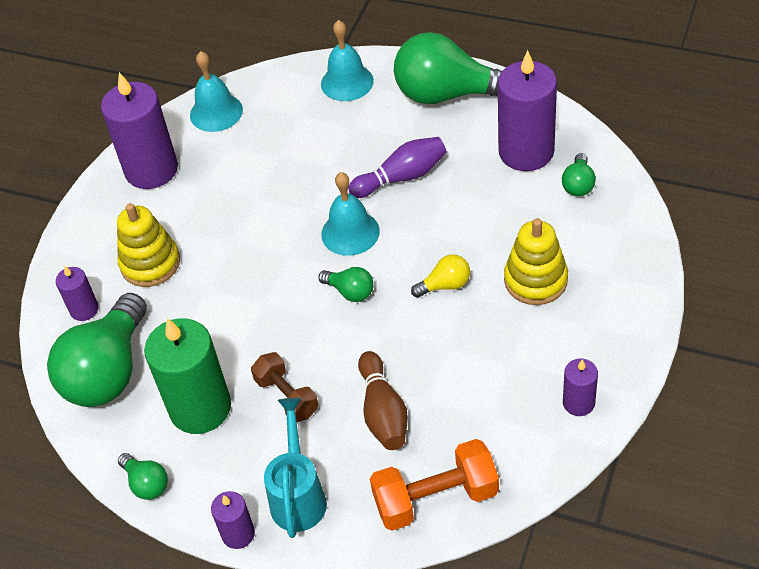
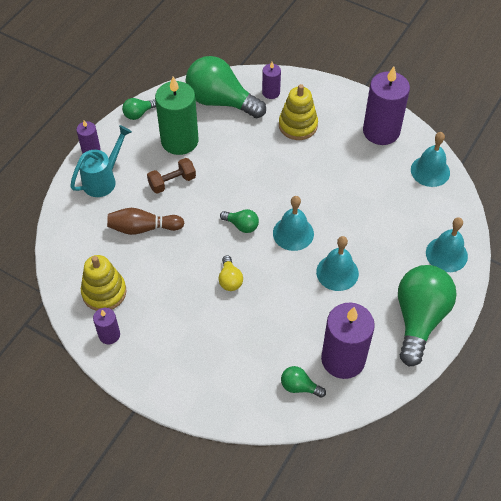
camera: 95 degrees right, 5 degrees up
(298, 495) = (104, 179): turquoise watering can -> turquoise watering can turned 60 degrees counterclockwise
(350, 292) = (241, 225): green light bulb -> green light bulb turned 105 degrees counterclockwise
(402, 177) = (337, 272): purple bowling pin -> turquoise bell
(436, 498) = (74, 244): orange dumbbell -> none
(535, 280) = (217, 335): yellow stacking toy -> yellow stacking toy (104, 292)

